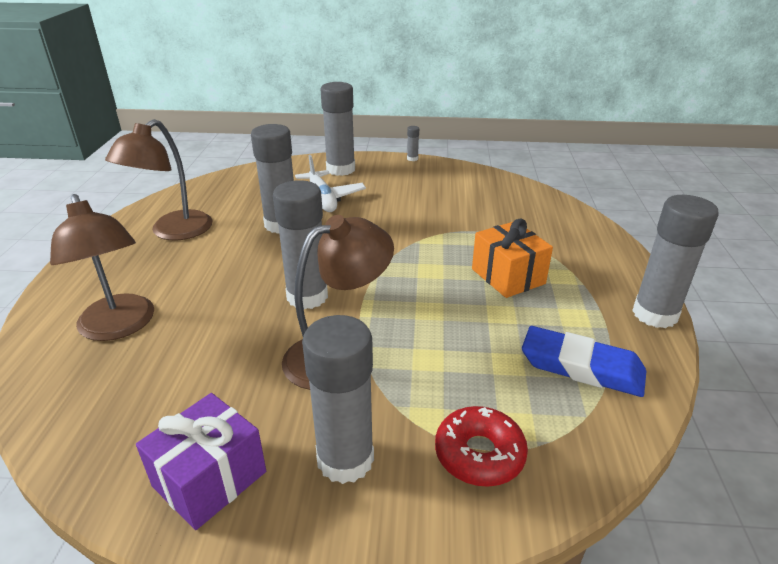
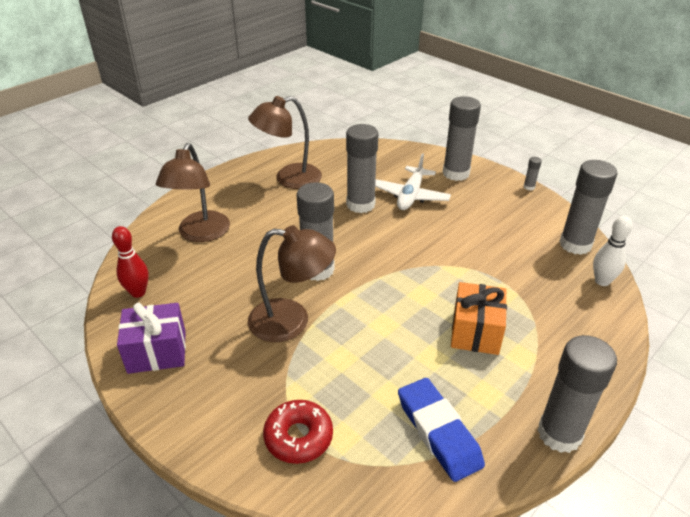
camera: 40 degrees right, 5 degrees up
(100, 430) = (138, 292): none -> red bowling pin
(345, 459) = (226, 387): grey glue stick -> grey glue stick (575, 244)
(544, 200) = (602, 281): none -> white bowling pin

